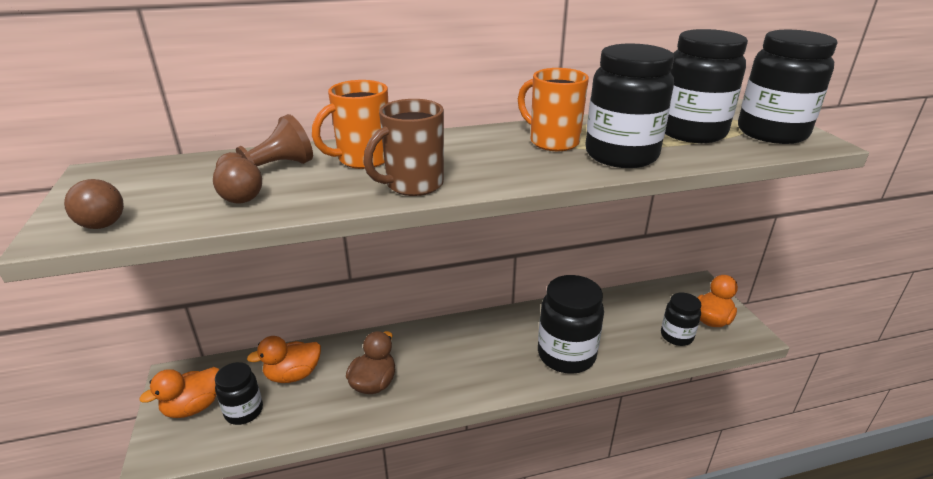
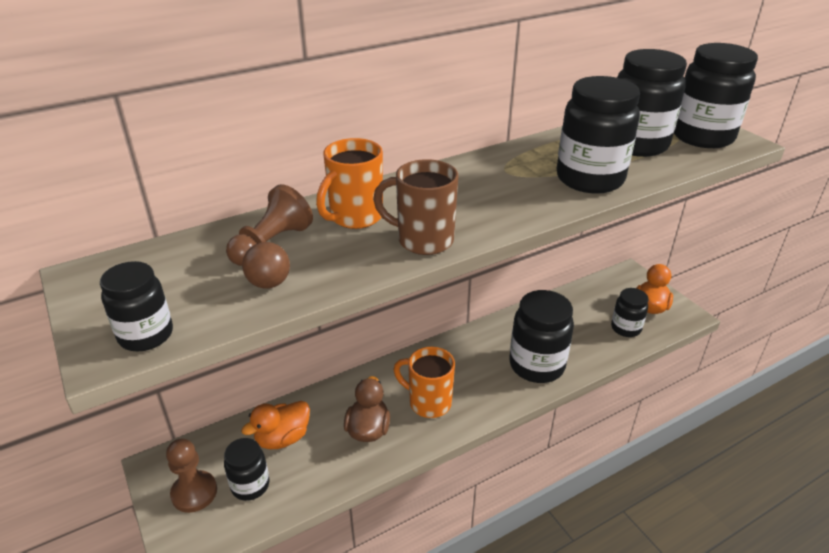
camera: 15 degrees left, 5 degrees up
(103, 225) = (146, 335): brown ball -> black jar
(193, 407) = (194, 492): orange duck -> brown pawn
(412, 185) = (423, 240): brown mug -> brown mug turned 75 degrees clockwise
(552, 142) = (521, 171): orange mug -> orange mug (428, 402)

